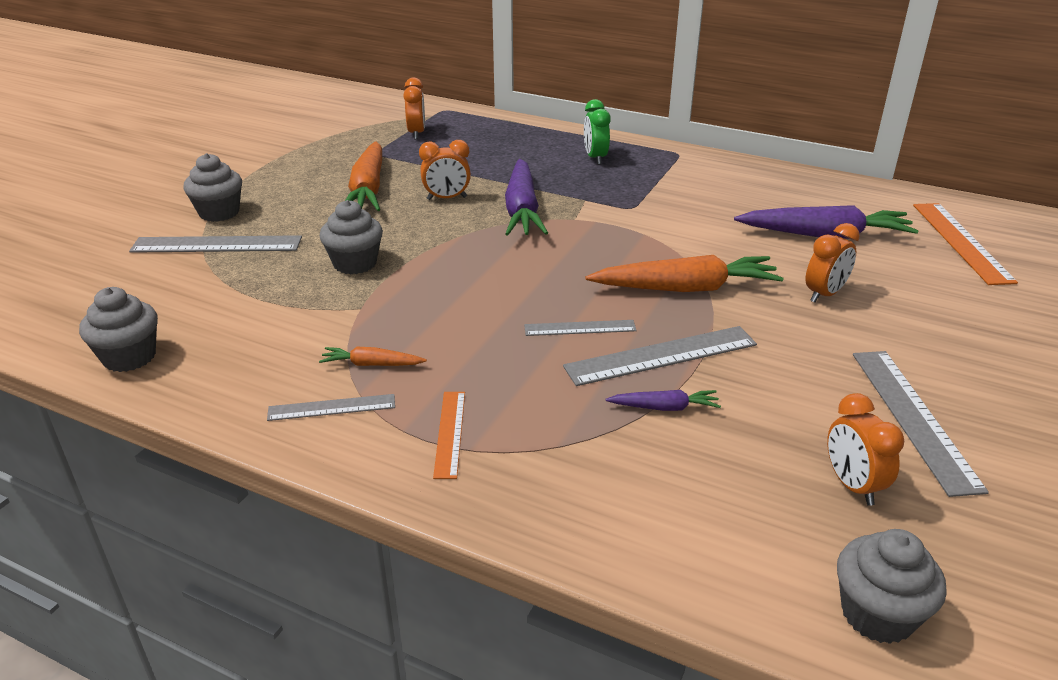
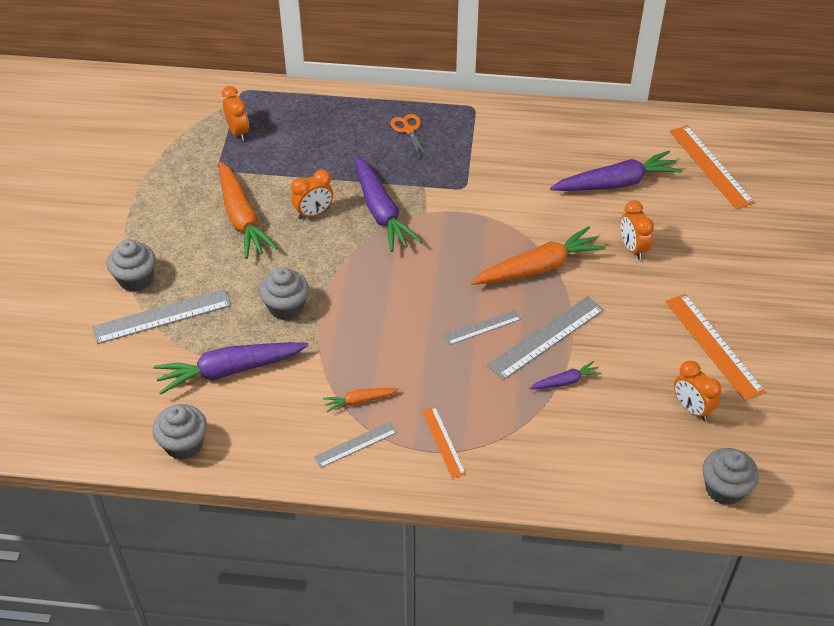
camera: 20 degrees left, 15 degrees up
(245, 303) = (230, 370): none -> purple carrot
(595, 158) = (408, 130): green clock -> orange scissors
(824, 294) = (633, 248): orange clock -> orange clock turned 135 degrees clockwise
(914, 417) = (714, 345): grey ruler -> orange ruler

